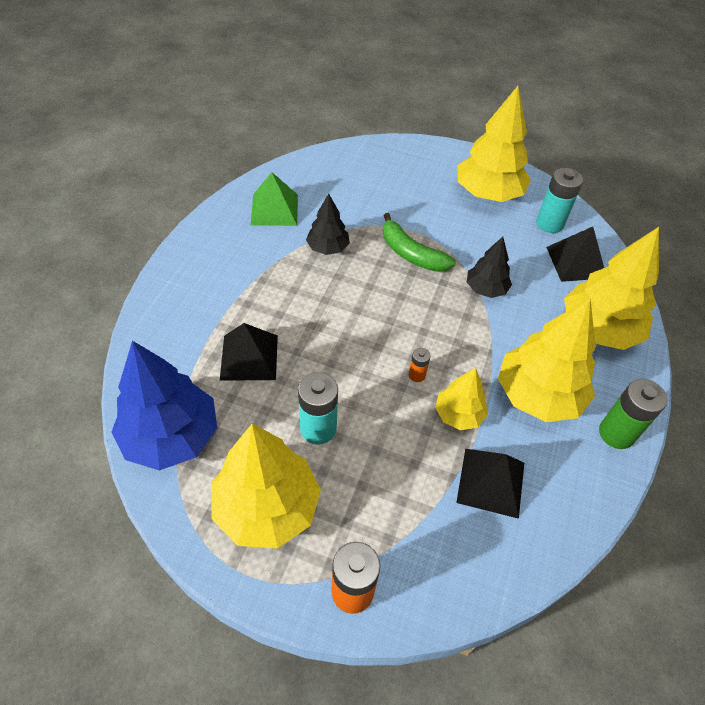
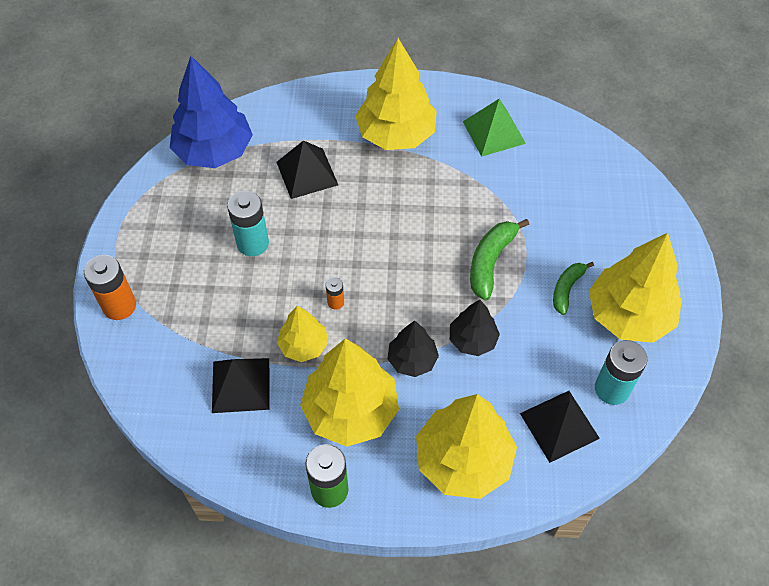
camera: 75 degrees right, 5 degrees up
(267, 507) = (172, 231): yellow tree -> yellow tree (396, 134)
(327, 248) = (463, 190): black tree -> black tree (412, 360)
(454, 218) = (566, 289): none -> green banana

